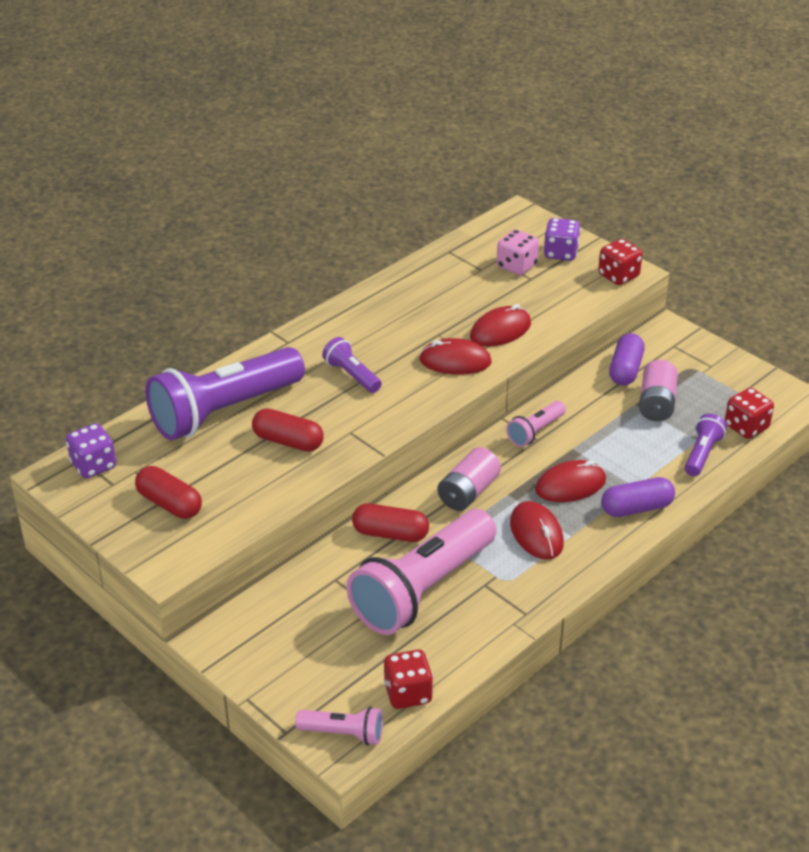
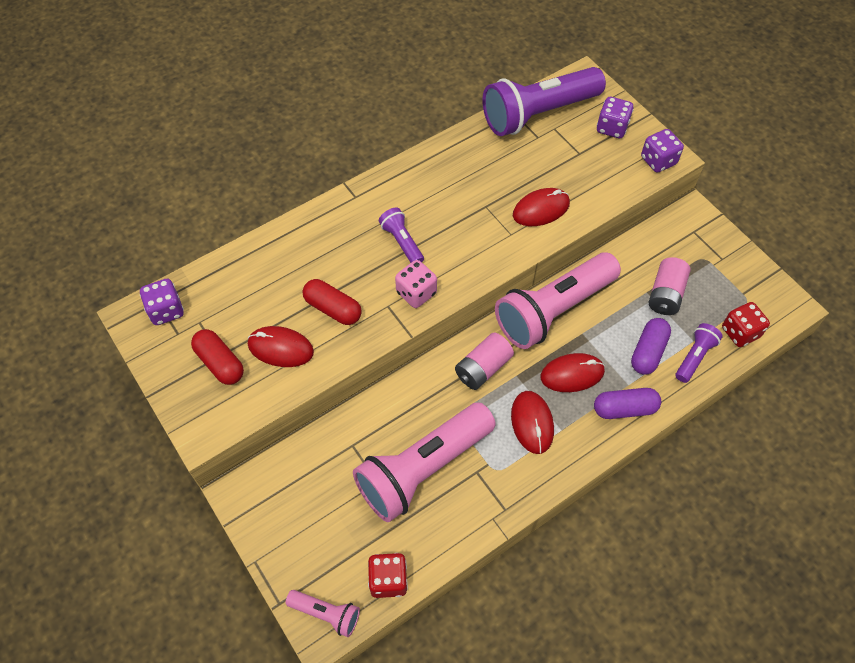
camera: 10 degrees right, 20 degrees up
(224, 411) = (286, 266): purple flashlight -> purple flashlight (538, 113)
(390, 534) = (408, 403): red capsule -> none
(455, 361) = (494, 239): red mouse -> red mouse (280, 348)
(516, 266) = (570, 138): pink dice -> pink dice (416, 293)
(535, 432) = (553, 310): pink flashlight -> pink flashlight, size x2.21
(618, 276) = (658, 161): red dice -> purple dice
(625, 370) = (646, 253): purple capsule -> purple capsule (648, 352)

